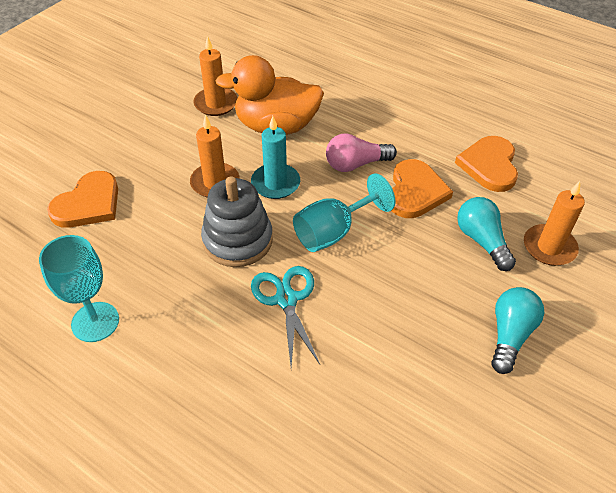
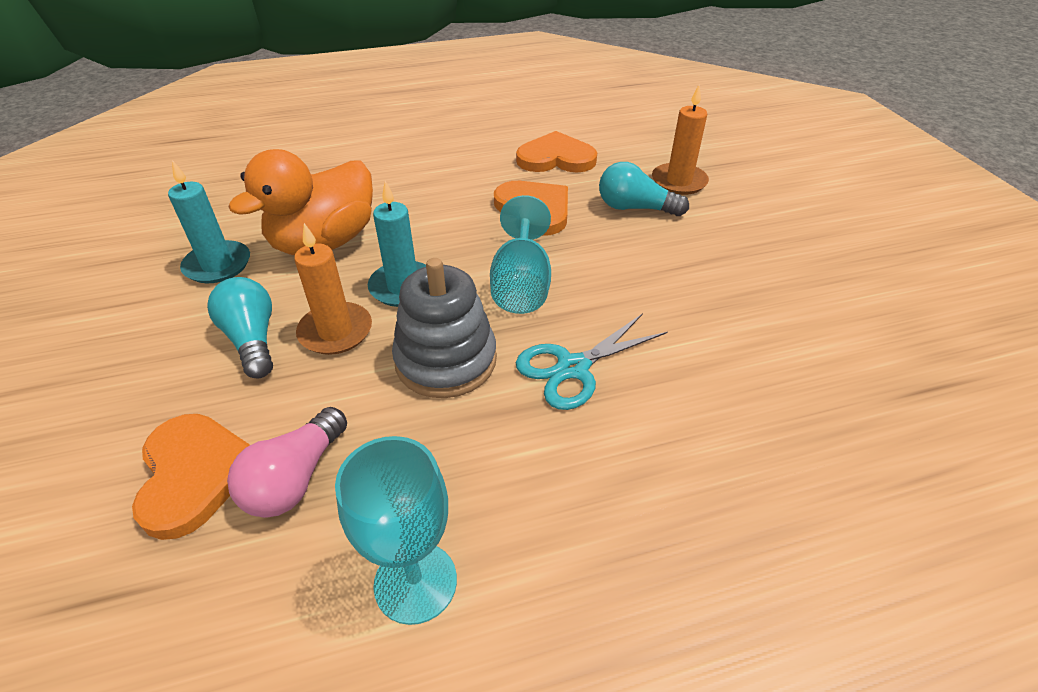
camera: 50 degrees left, 5 degrees down
(216, 104) = (218, 265): orange candle -> turquoise candle
(286, 299) = (573, 368): turquoise scissors -> turquoise scissors turned 60 degrees counterclockwise
(356, 164) = (453, 223): pink light bulb -> pink light bulb (295, 478)
(489, 165) = (556, 158): orange heart -> orange heart turned 135 degrees clockwise
(510, 335) = (753, 252): turquoise light bulb -> turquoise light bulb (252, 340)

